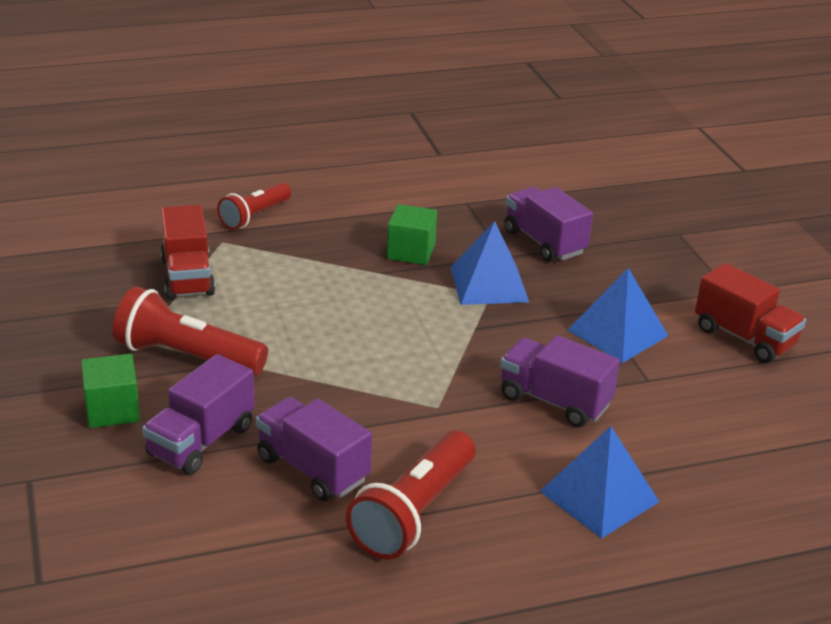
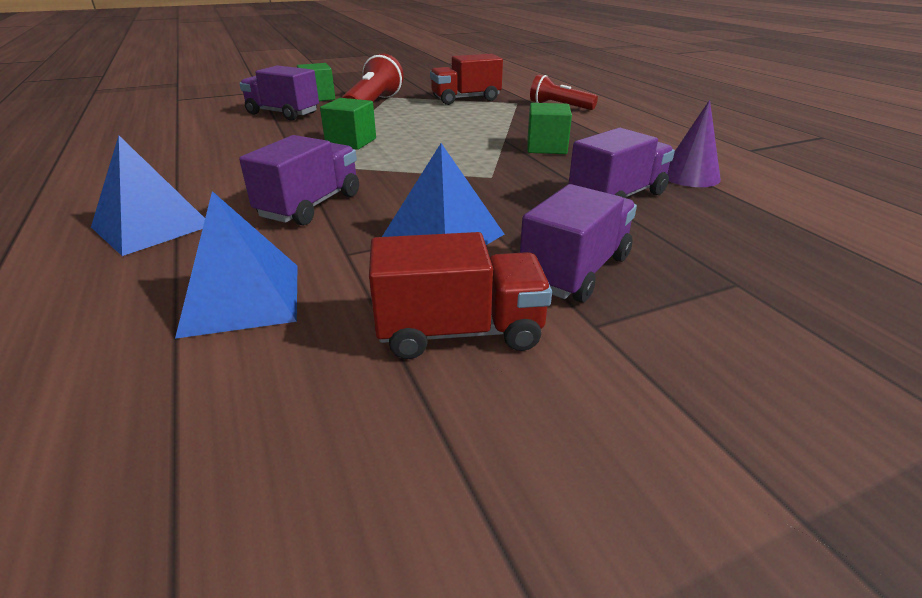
camera: 85 degrees right, 0 degrees up
(312, 469) = (243, 136): purple truck -> purple truck (575, 271)
(361, 377) = (351, 142): none -> green cube
(414, 513) = (177, 163): red flashlight -> none
(488, 284) = (510, 175): blue pyramid -> blue pyramid (242, 298)
(501, 199) = (690, 176): none -> purple cone
(744, 337) = (459, 331): red truck -> red truck turned 135 degrees counterclockwise

